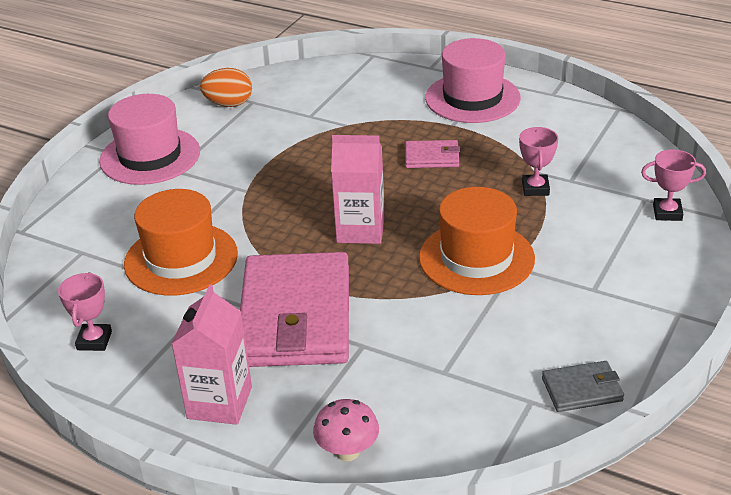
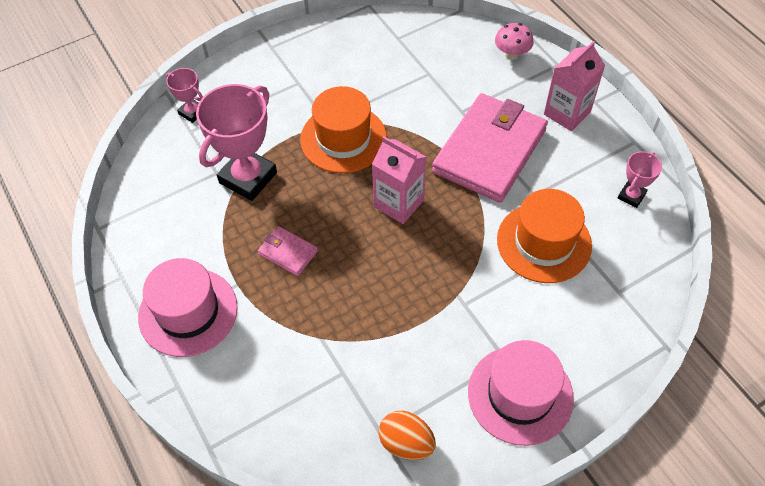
camera: 150 degrees left, 20 degrees up
(535, 188) = (248, 177): pink trophy -> pink trophy, size x2.01
(582, 389) = (367, 31): grey wallet -> none

